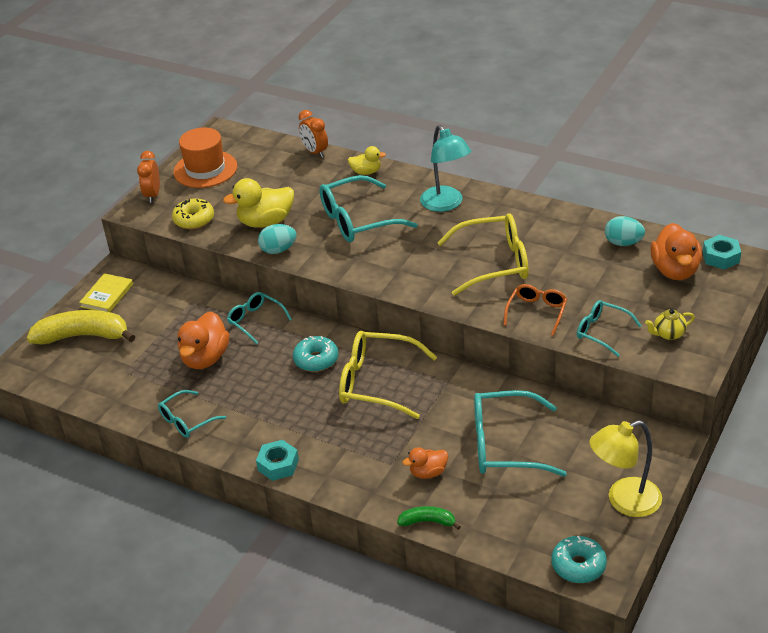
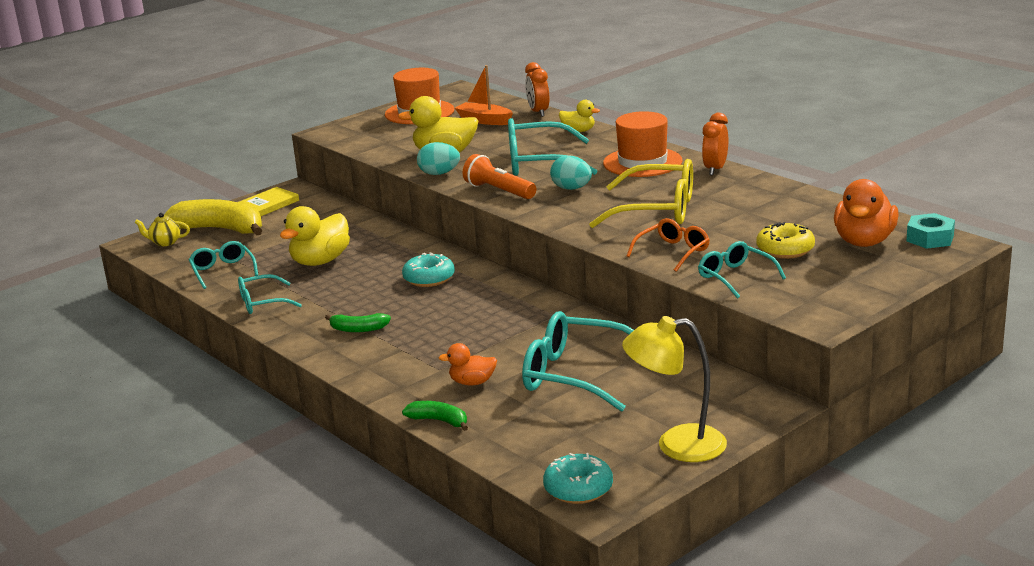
camera: 20 degrees right, 15 degrees down
(153, 195) = (353, 124): orange clock -> orange clock (715, 169)
(194, 220) = (376, 144): yellow donut -> yellow donut (785, 250)
(205, 358) = (320, 261): orange duck -> yellow duck
(255, 321) = (393, 242): turquoise glasses -> turquoise glasses (223, 271)
(273, 171) = (484, 120): none -> orange boat
(278, 465) = (322, 350): turquoise nut -> none
(293, 433) = (358, 329): none -> green banana
(346, 263) = (499, 191): none -> orange flashlight
(376, 382) = (477, 305): yellow glasses -> none
(446, 204) = (642, 162): turquoise lamp -> orange hat
(623, 243) = (819, 213): turquoise egg -> turquoise egg (571, 188)
(668, 334) = (814, 289): yellow teapot -> yellow teapot (165, 242)

